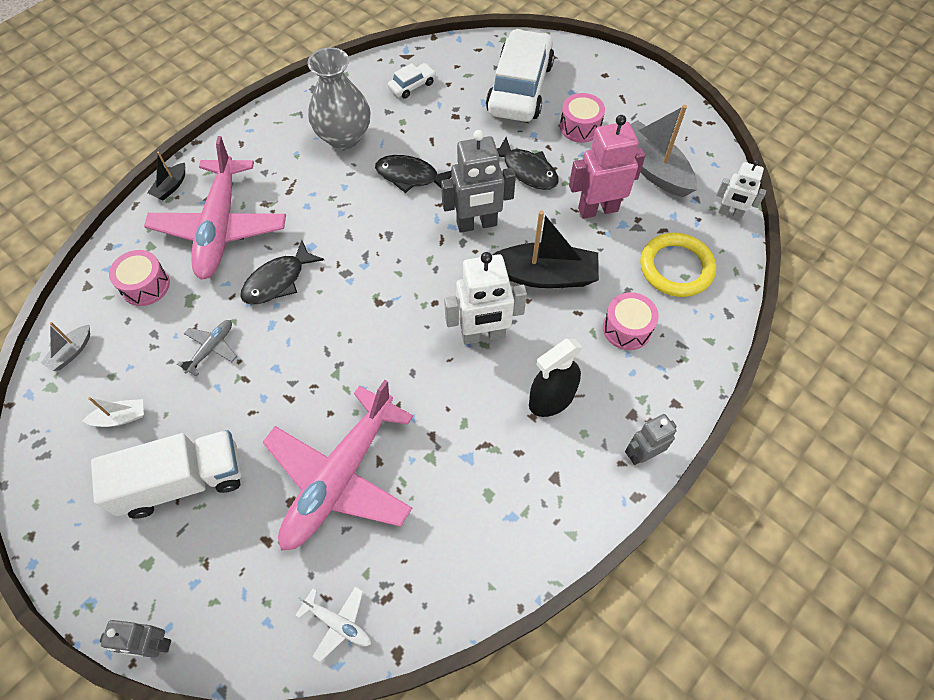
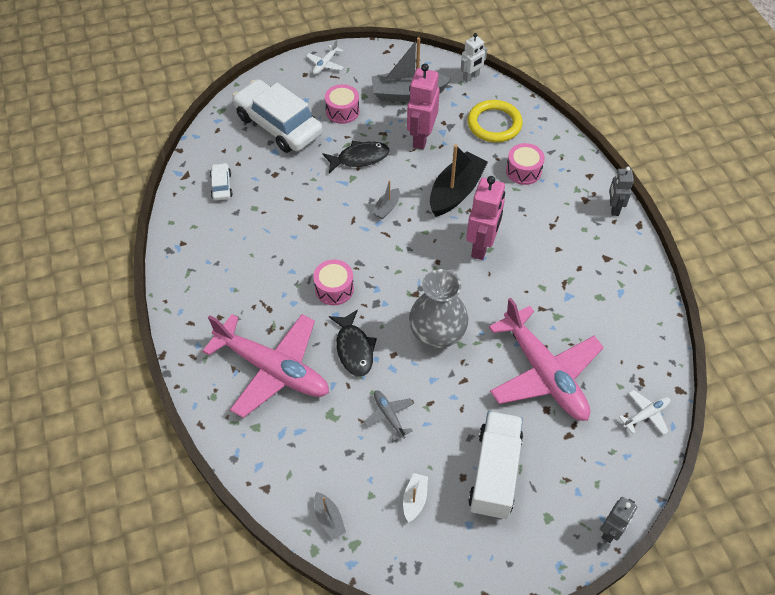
camera: 60 degrees left, 5 degrees down
(145, 286) = (296, 443): pink drum -> pink drum (334, 289)
(171, 187) = (201, 390): black boat -> none
(344, 137) = (240, 251): grey vase -> grey vase (437, 334)
(411, 176) = (314, 226): black fish -> none
(477, 224) = (387, 208): grey robot -> grey boat
(483, 335) = (481, 246): white robot -> pink robot
(551, 399) = (551, 233): black spray bottle -> none
(633, 83) = (325, 64): none -> white plane

